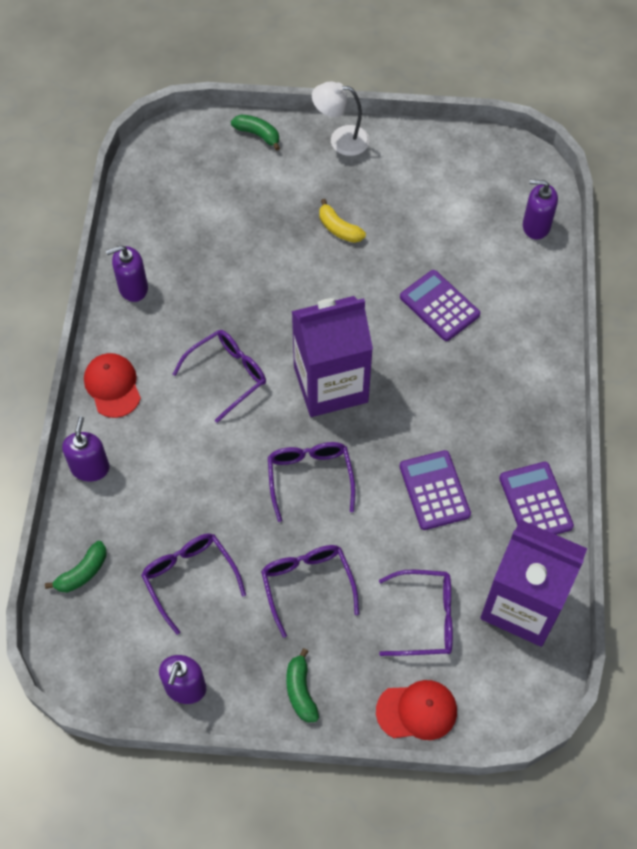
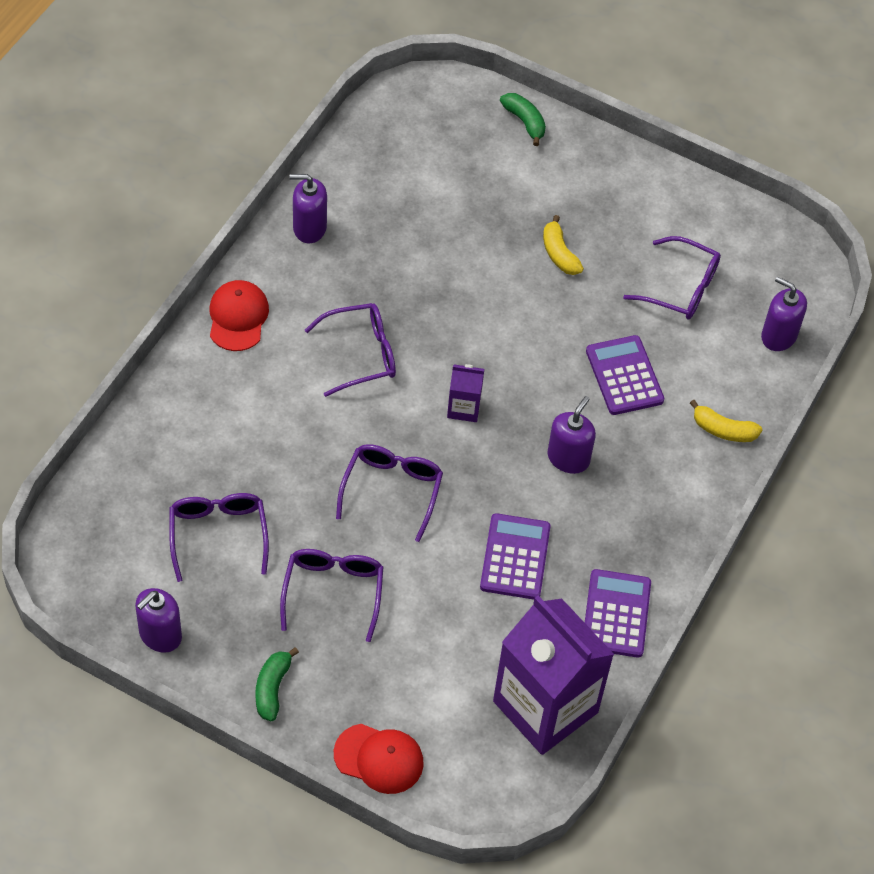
camera: 20 degrees right, 5 degrees down
(82, 572) = (116, 484): green banana -> none
(90, 468) = (174, 387): purple soap dispenser -> purple soap dispenser (568, 458)
(330, 384) = (464, 408): purple carton -> purple carton, size x0.43
(341, 140) = (612, 162): white lamp -> none
(424, 618) = (436, 675): purple glasses -> purple glasses (680, 288)
(535, 317) = (723, 430): none -> yellow banana

